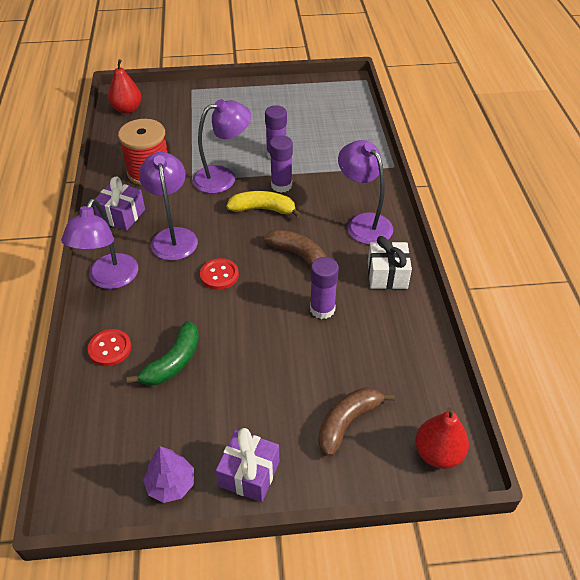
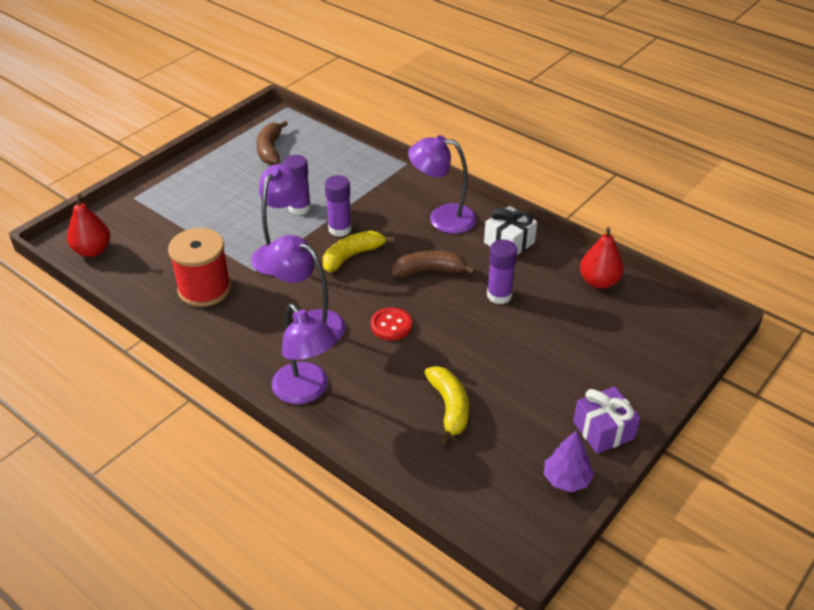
camera: 45 degrees left, 5 degrees down
(110, 349) = (387, 437): red button -> none
(121, 215) = (235, 338): purple gift -> none
(173, 362) = (449, 407): green banana -> yellow banana
(347, 422) = (614, 352): brown banana -> brown banana (270, 150)
(438, 453) = (686, 328): red pear -> red pear (599, 282)

